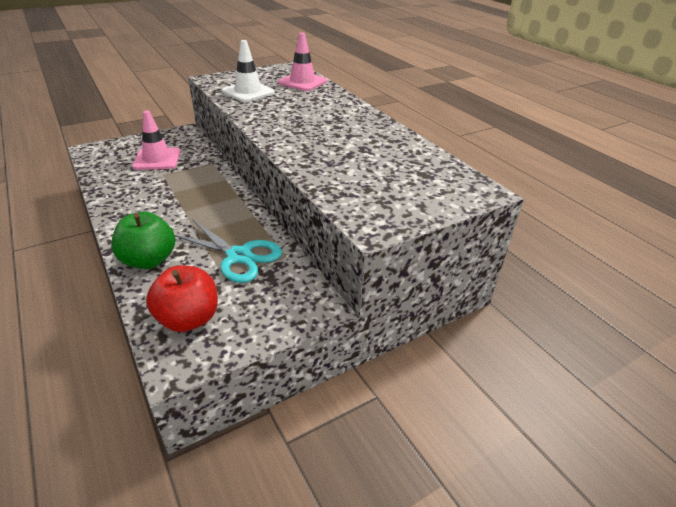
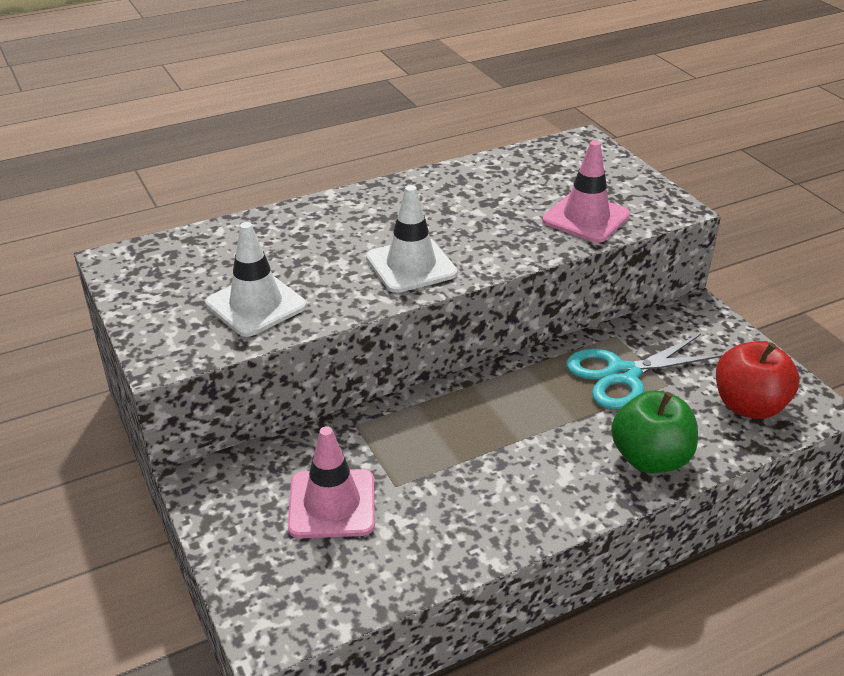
camera: 85 degrees left, 0 degrees up
(239, 256) = (623, 374): turquoise scissors -> turquoise scissors turned 150 degrees counterclockwise
(281, 125) = (411, 266): none -> white traffic cone
(302, 82) = (214, 246): pink traffic cone -> pink traffic cone (586, 218)

